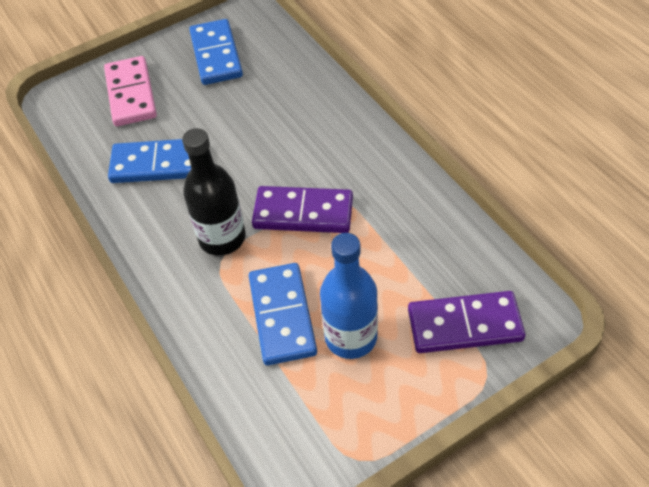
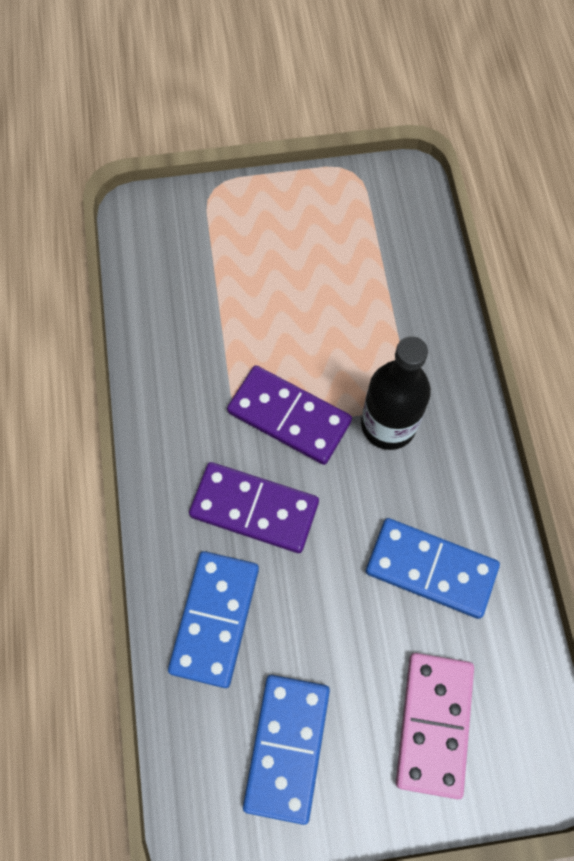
camera: 160 degrees left, 15 degrees up
(282, 316) = (361, 312): blue domino -> blue domino (215, 619)
(351, 337) = (308, 266): blue bottle -> none
(464, 324) = (203, 234): purple domino -> purple domino (254, 509)

